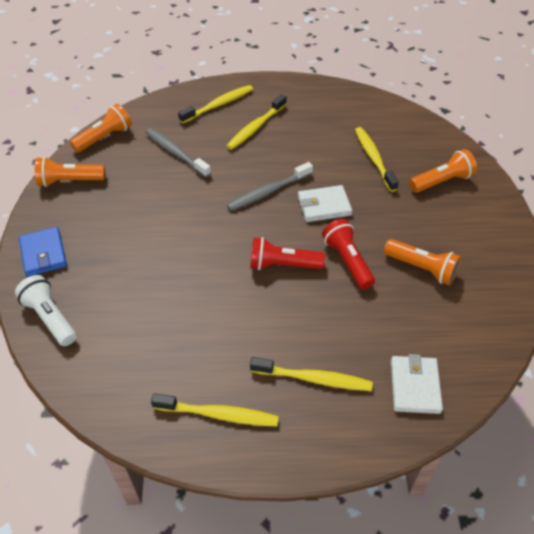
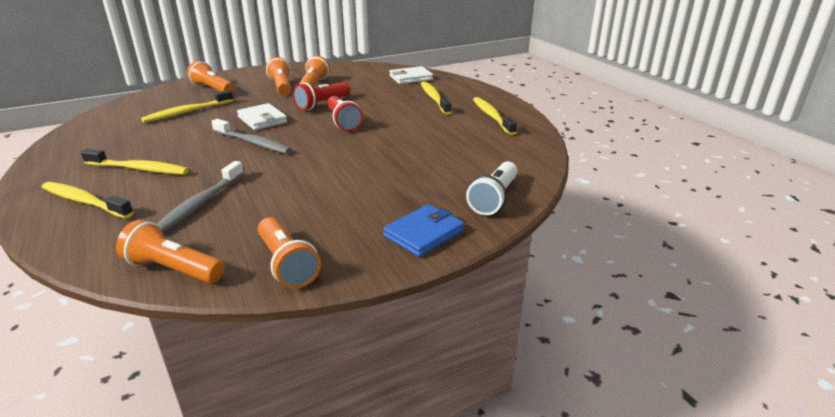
camera: 115 degrees left, 20 degrees down
(428, 238) = (281, 87): none -> orange flashlight

